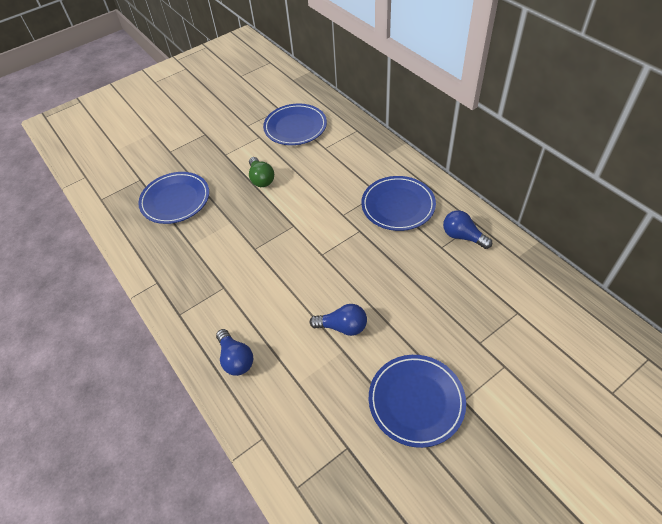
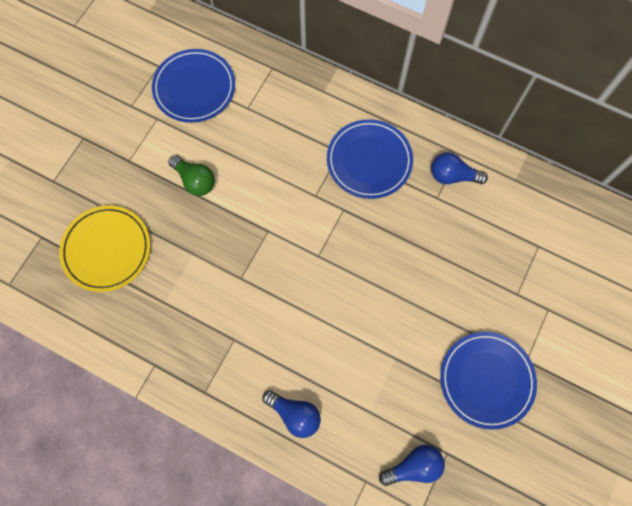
camera: 30 degrees left, 20 degrees up
(175, 200) = (107, 249): blue plate -> yellow plate
(343, 327) = (382, 332): blue light bulb -> blue light bulb (414, 466)

